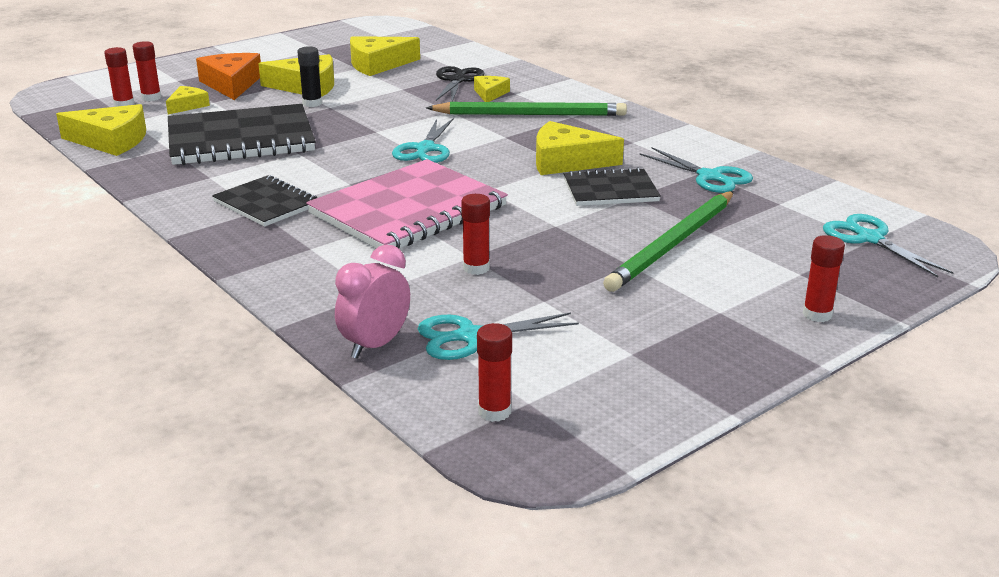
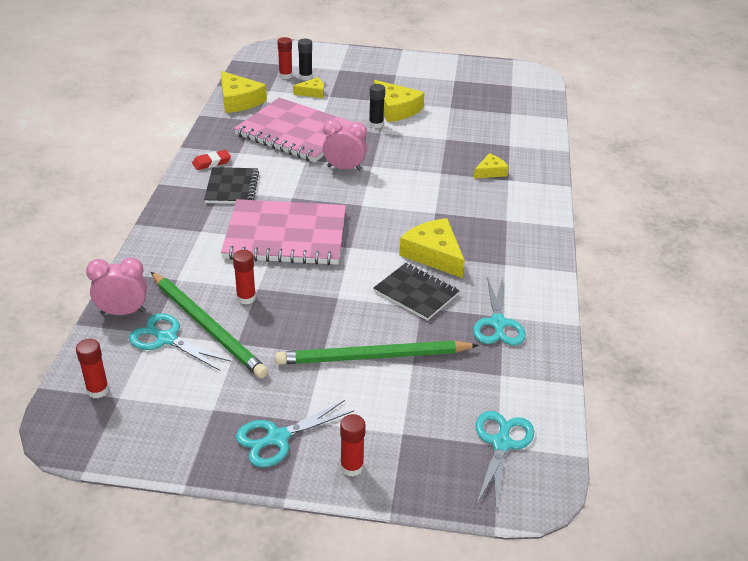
camera: 45 degrees right, 10 degrees up
(151, 98) = (305, 77): red glue stick -> black glue stick
(195, 196) = (211, 162): none -> red eraser
(231, 84) = (360, 87): orange cheese -> none
(240, 139) = (296, 133): black notebook -> pink notebook
(353, 143) = (344, 168): none -> pink clock
(378, 64) = (467, 110): yellow cheese -> none
(425, 149) = (373, 195): turquoise scissors -> turquoise scissors (277, 438)
(457, 80) = (491, 149): black scissors -> none
(530, 114) = (483, 203): green pencil -> green pencil (207, 327)

